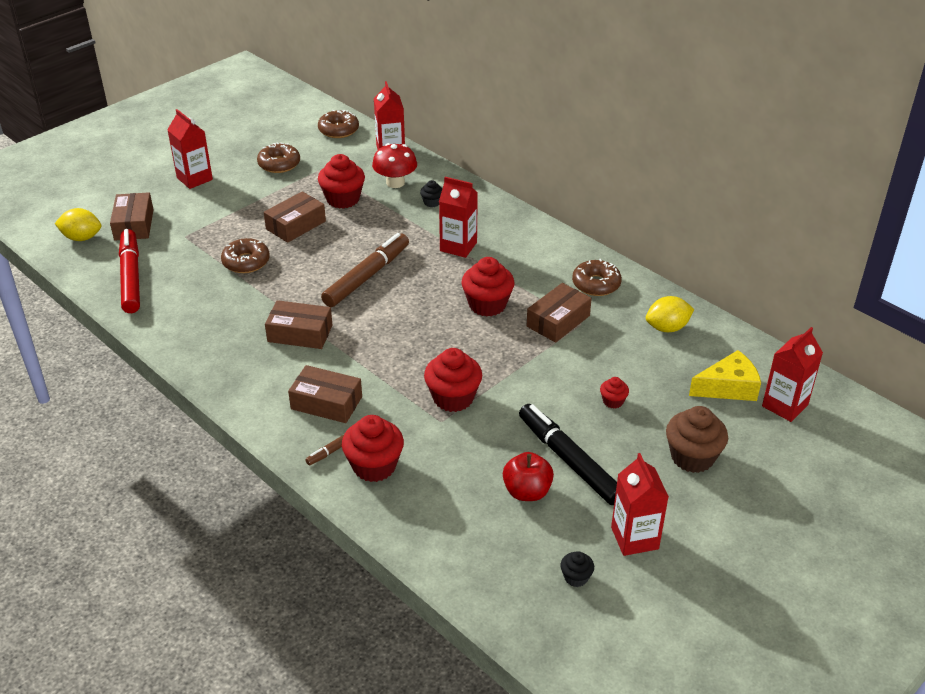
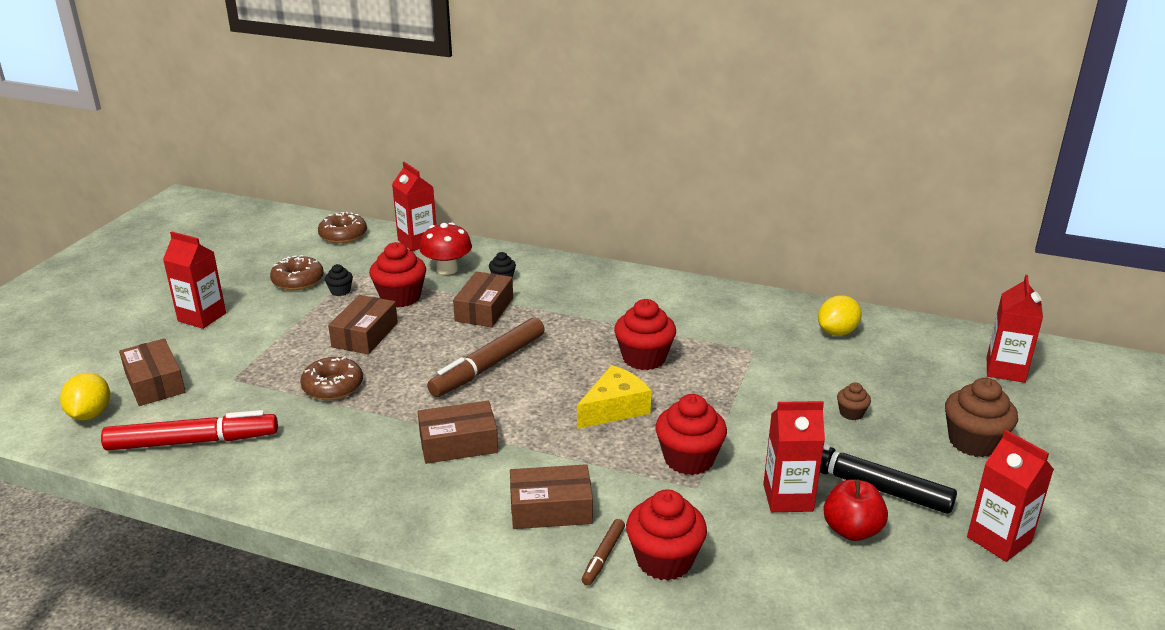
camera: 25 degrees left, 10 degrees down
(82, 238) = (90, 414): yellow lemon -> yellow lemon turned 75 degrees counterclockwise
(131, 278) = (191, 441): red marker -> red marker turned 120 degrees clockwise
(366, 277) = (489, 365): brown marker -> brown marker turned 150 degrees counterclockwise
(458, 246) = (566, 312): red carton -> red carton (788, 498)
(558, 321) = (729, 354): brown box -> brown box (484, 309)
(576, 577) = (983, 603): black cupcake -> black cupcake (340, 291)
(596, 284) = (734, 311): brown donut -> none
(613, 401) = (851, 413): red cupcake -> brown cupcake
(728, 387) = (942, 369): yellow cheese -> yellow cheese (614, 408)

